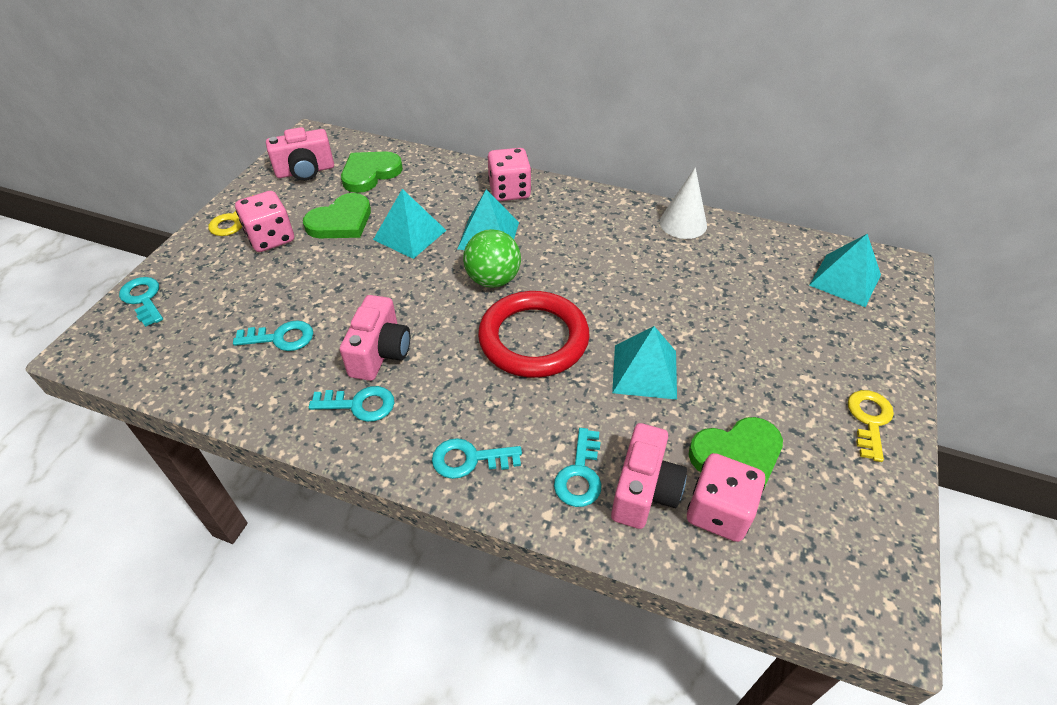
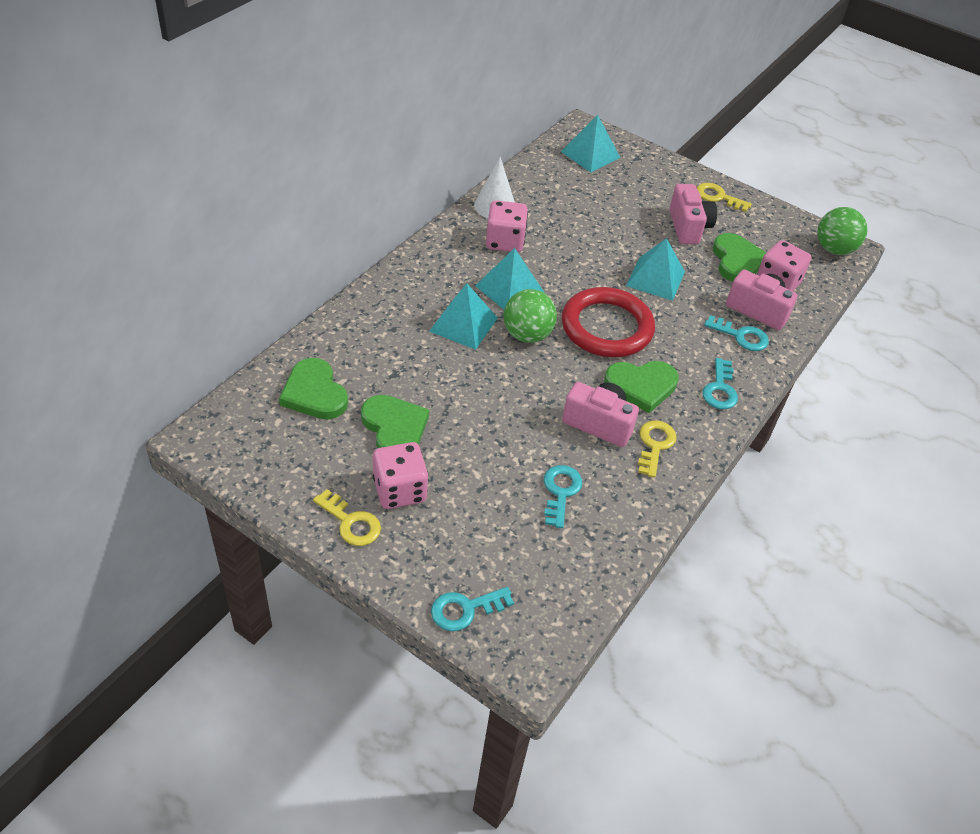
camera: 80 degrees left, 0 degrees up
(305, 171) = (279, 449): pink camera -> pink camera (688, 227)
(359, 404) = (654, 445): turquoise key -> yellow key
(410, 235) = (440, 378): turquoise pyramid -> turquoise pyramid (509, 289)
(448, 381) = (641, 386): none -> green heart
(509, 191) = (400, 295): pink dice -> pink dice (505, 241)
(861, 594) = (834, 249): none -> green ball

